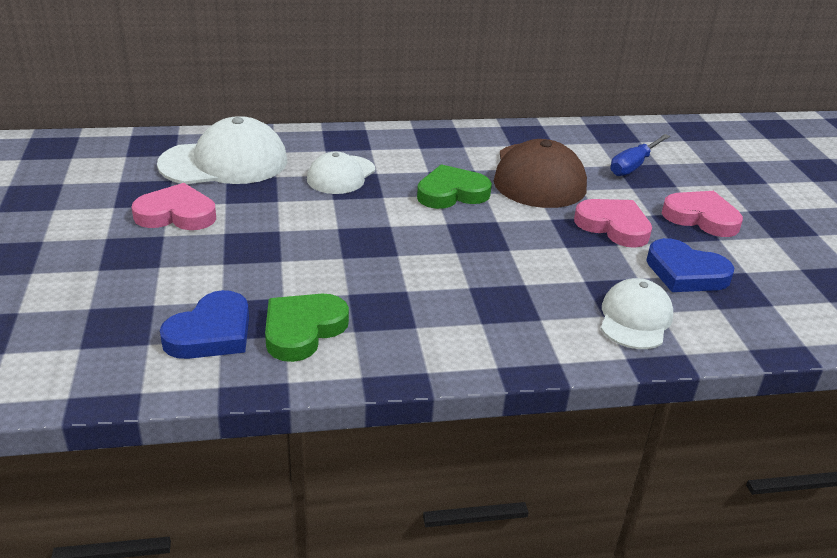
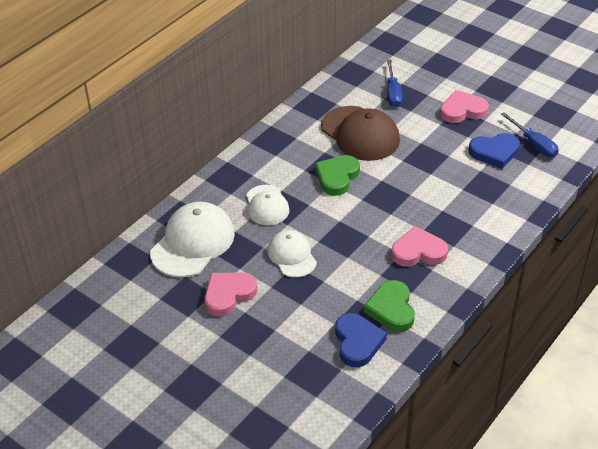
camera: 40 degrees left, 10 degrees up
(613, 226) = (434, 144): pink heart -> pink heart (418, 251)
(635, 319) = (506, 195): white cap -> white cap (292, 256)
(758, 294) = (534, 144): none -> blue screwdriver

